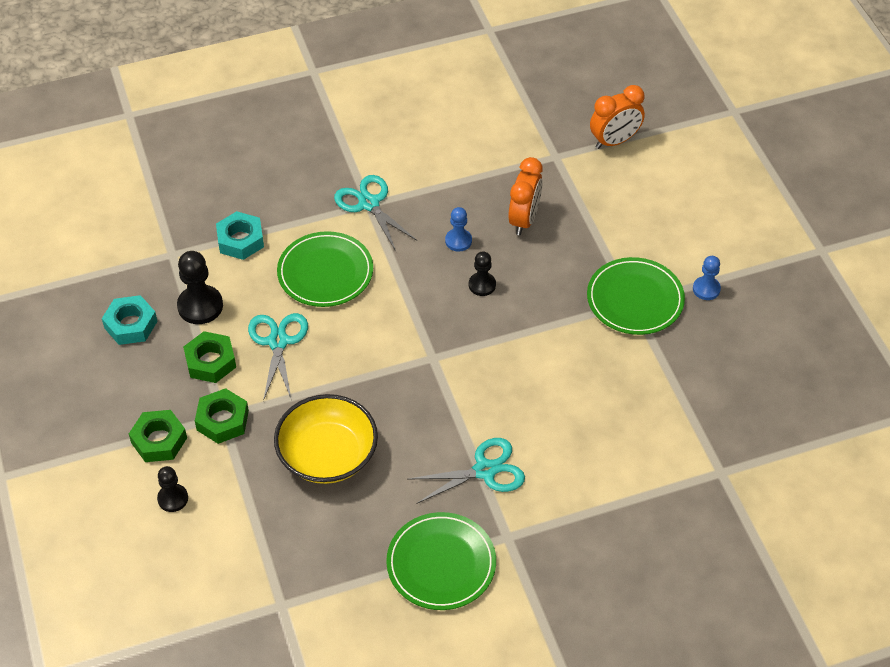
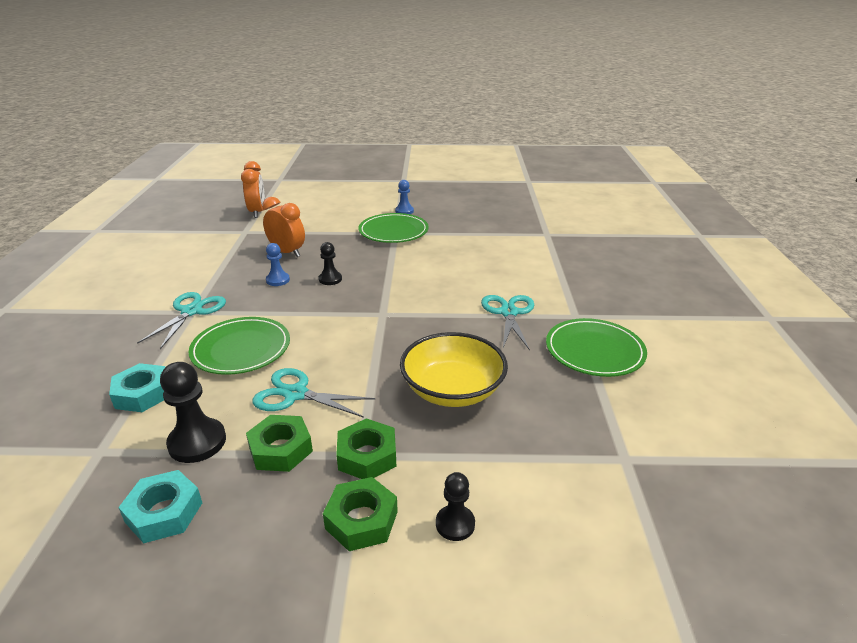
camera: 70 degrees left, 20 degrees down
(369, 203) = (191, 311): turquoise scissors -> turquoise scissors turned 120 degrees clockwise

